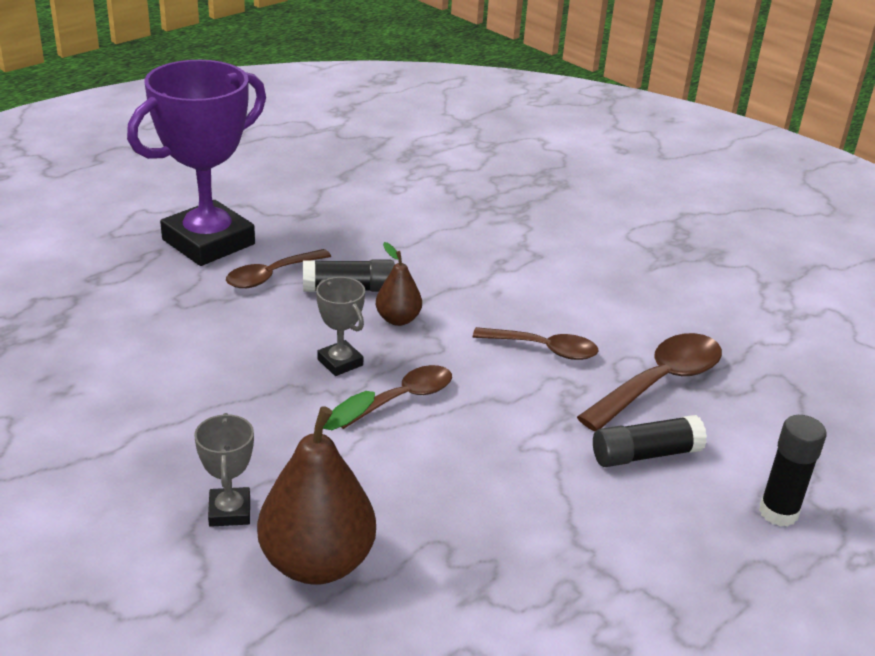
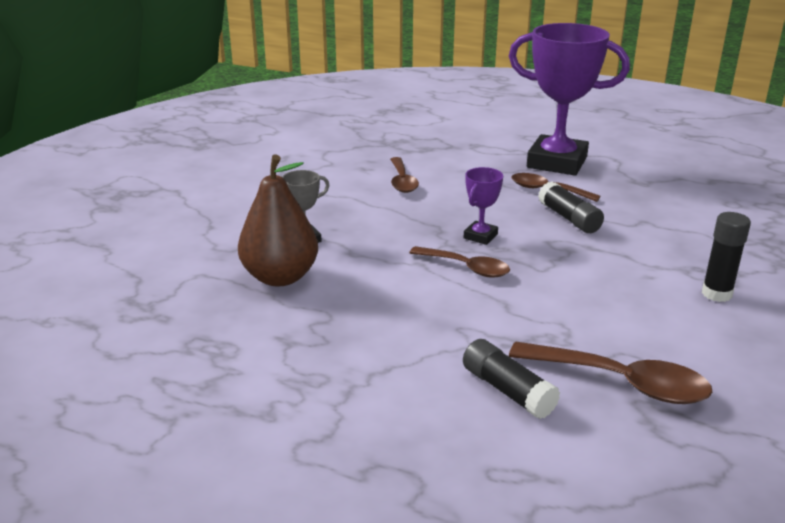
camera: 70 degrees right, 5 degrees down
(340, 362) = (480, 236): grey trophy -> purple trophy
(398, 319) = (556, 244): brown pear -> none
(544, 349) = (596, 313): brown spoon -> brown spoon (402, 181)
(778, 512) = (497, 485): black glue stick -> black glue stick (716, 294)

